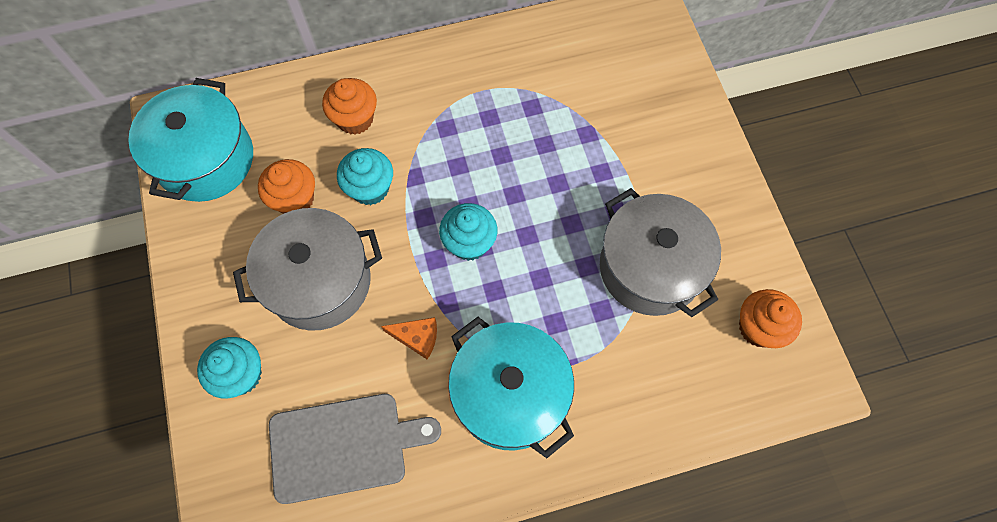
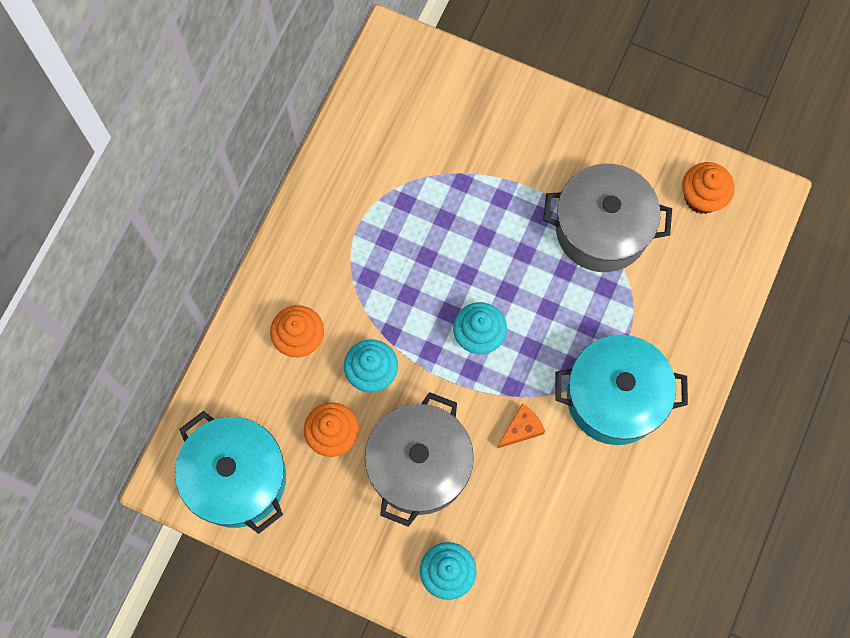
camera: 50 degrees left, 5 degrees up
(344, 446) = (560, 538): grey cutting board -> none

